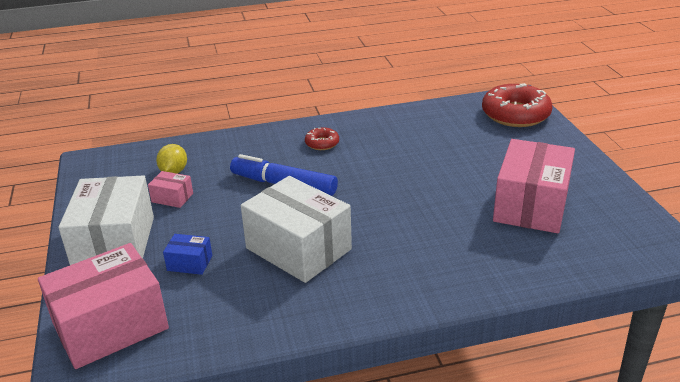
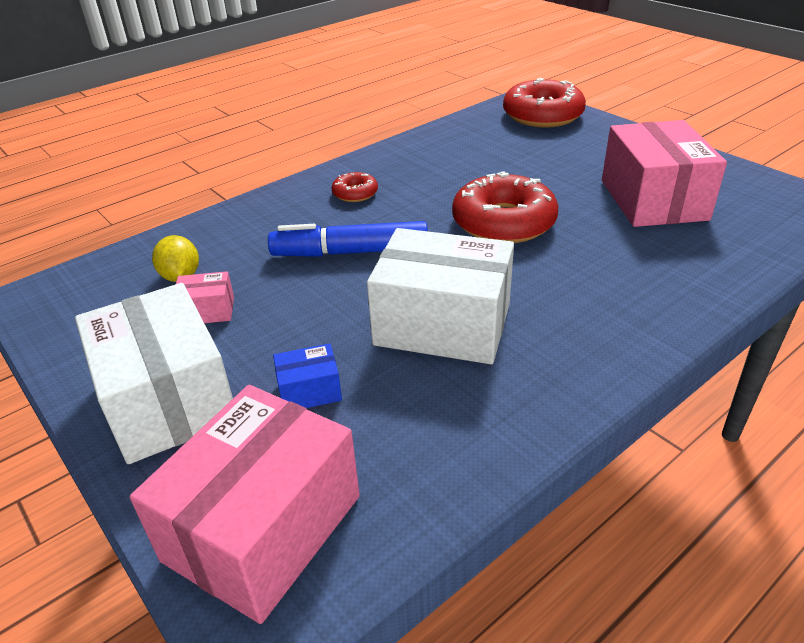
camera: 25 degrees left, 5 degrees up
(402, 192) = (503, 222): none -> red donut

